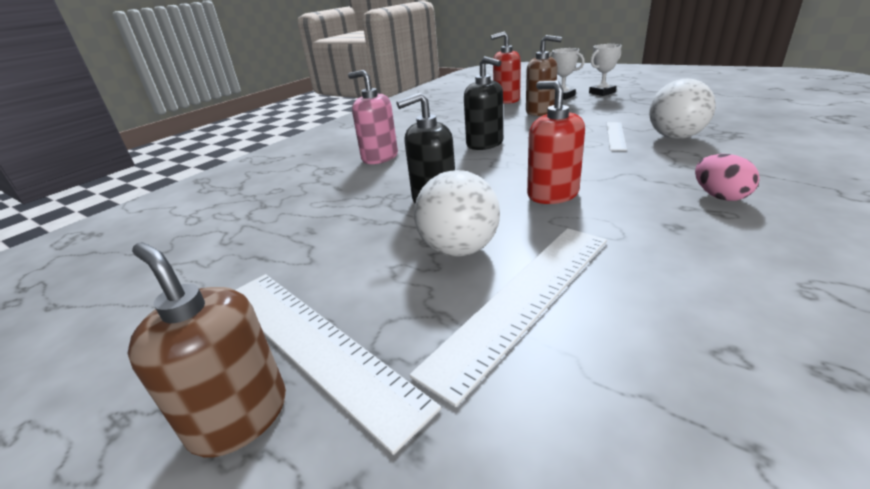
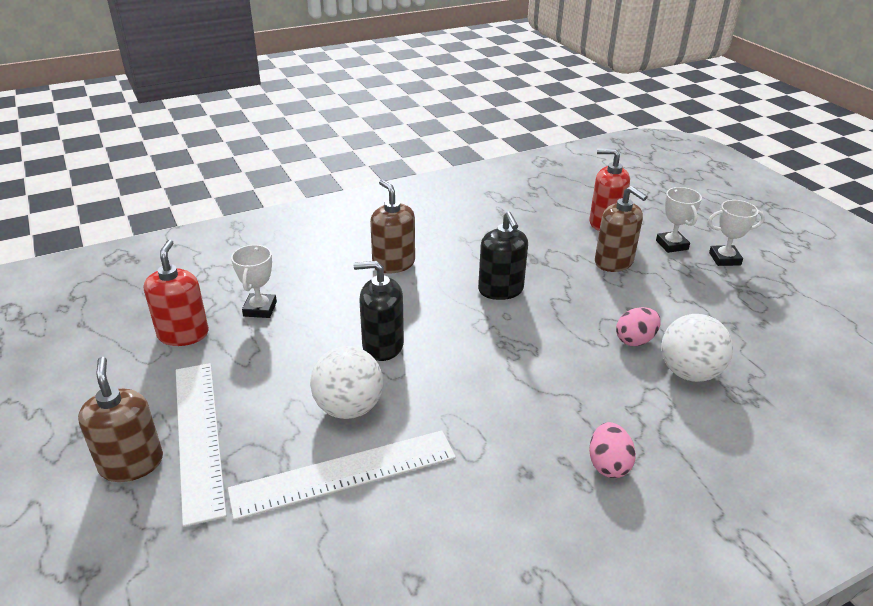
camera: 25 degrees right, 5 degrees up
(282, 219) = (260, 309): none -> white trophy
(380, 157) = (393, 264): pink soap dispenser -> brown soap dispenser
(552, 194) = (479, 388): red soap dispenser -> red soap dispenser (183, 334)
(615, 135) = (635, 340): white ruler -> pink egg

